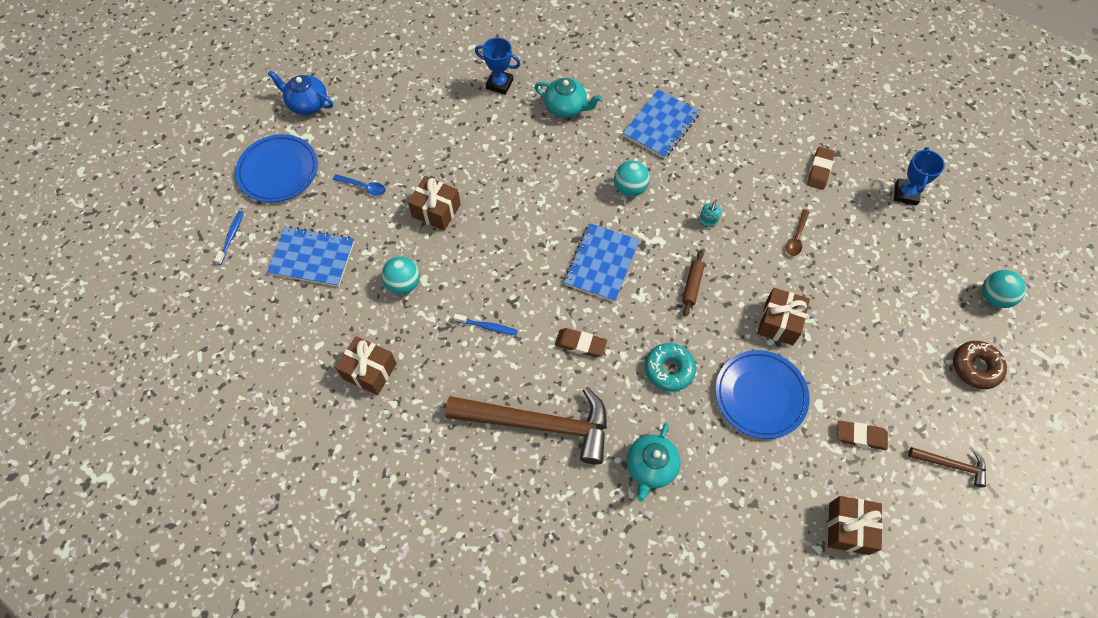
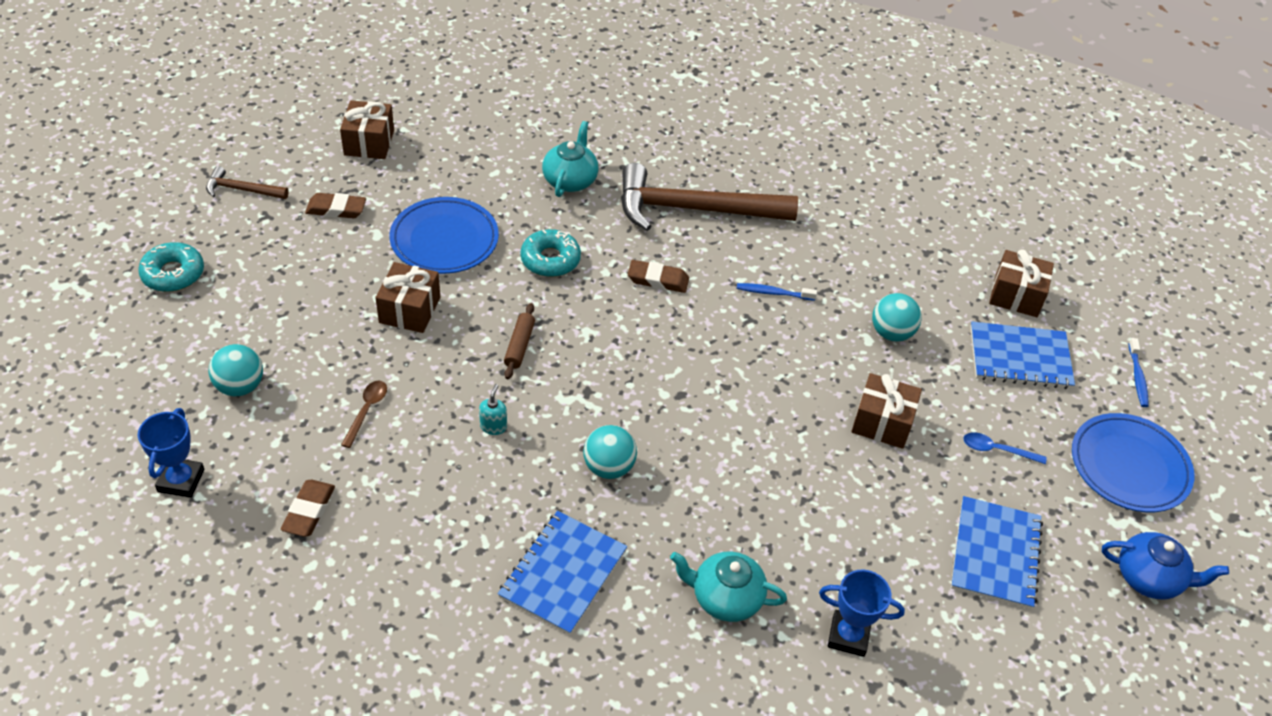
camera: 170 degrees right, 15 degrees down
(369, 371) = (895, 247): brown gift -> brown gift (1016, 295)
(601, 263) = (641, 366): blue notebook -> blue notebook (995, 554)
(975, 367) = (173, 274): brown donut -> turquoise donut
(994, 297) = (110, 348): turquoise ball -> turquoise ball (240, 386)

